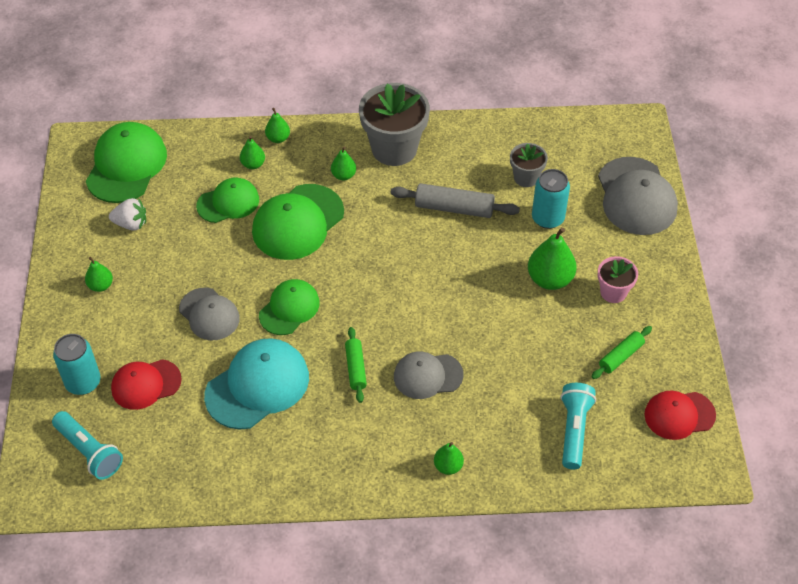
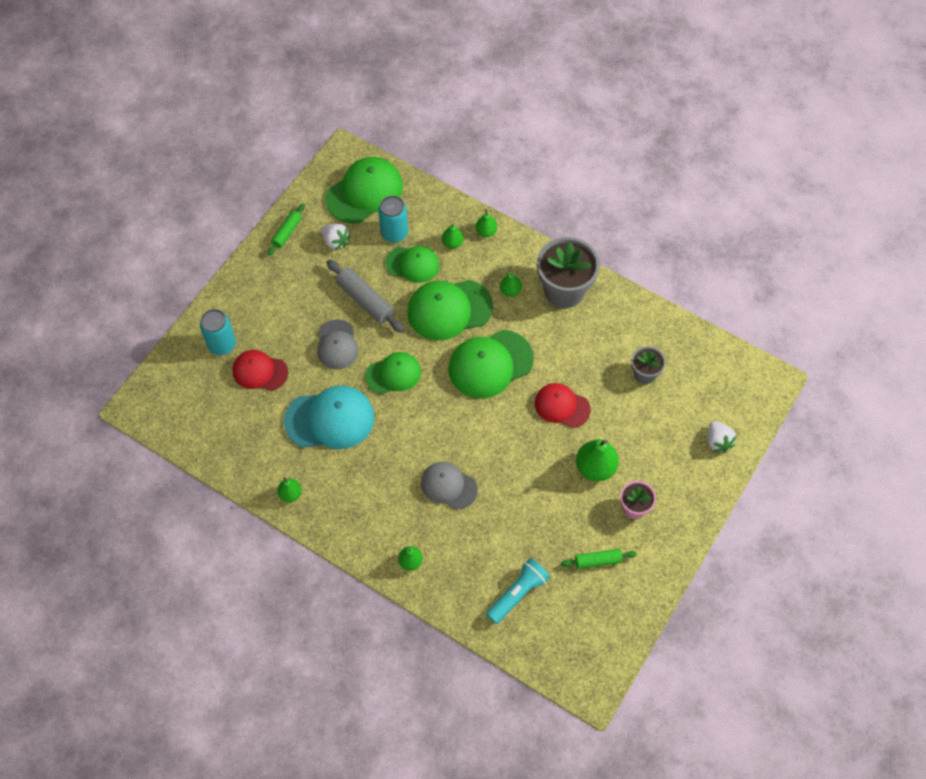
camera: 35 degrees right, 10 degrees up
(89, 451) = (192, 398): turquoise flashlight -> none
(101, 285) = (282, 278): green pear -> green pear (290, 494)
(356, 368) = (404, 448): green rolling pin -> green rolling pin (287, 232)
(377, 247) = (490, 364): none -> green cap
(454, 208) = (570, 366): grey rolling pin -> grey rolling pin (365, 300)
(547, 218) = (634, 417): turquoise can -> turquoise can (394, 233)
(636, 196) = (717, 441): grey cap -> white strawberry
(679, 415) = (603, 633): red cap -> red cap (562, 406)

